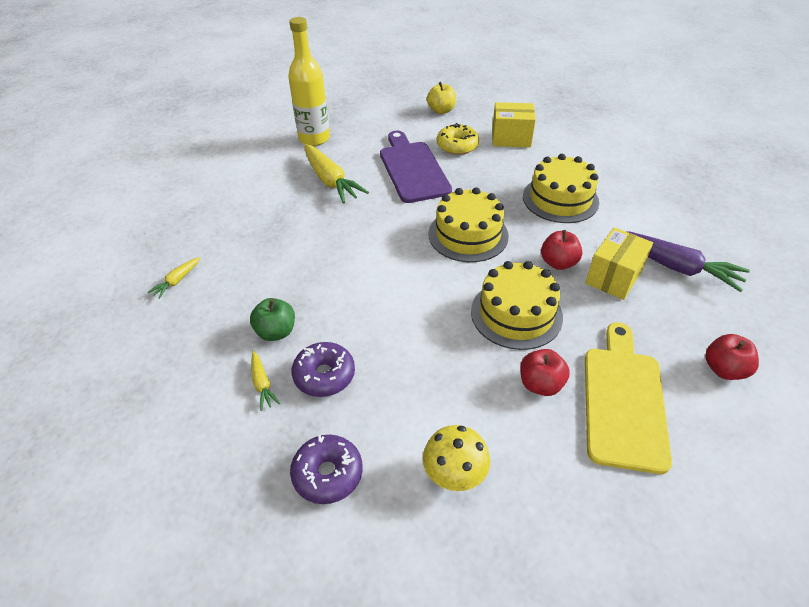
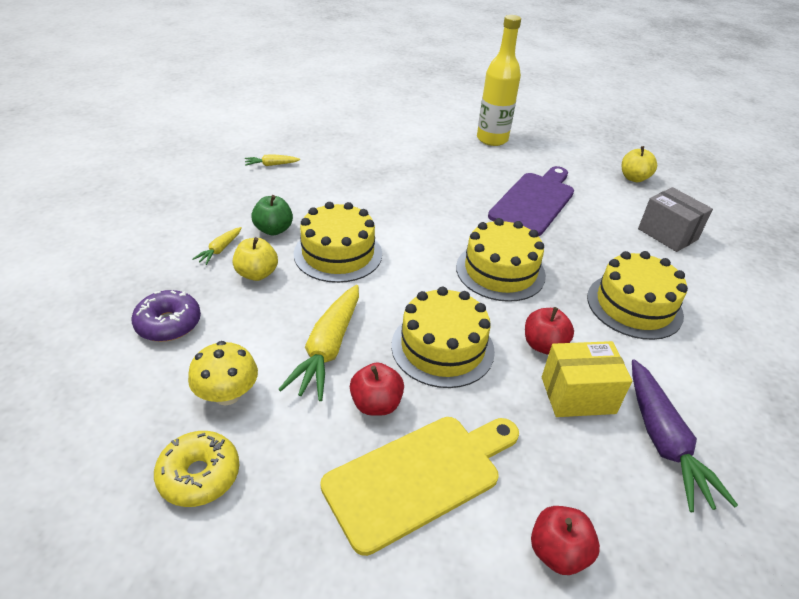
camera: 45 degrees right, 5 degrees down
(324, 375) = (257, 274): purple donut -> yellow apple
(330, 181) = (457, 171): yellow carrot -> yellow carrot (328, 349)
(354, 309) = (338, 253): none -> yellow cake
(457, 146) = (603, 209): yellow donut -> yellow donut (199, 475)
(511, 138) = (667, 234): yellow box -> grey box

